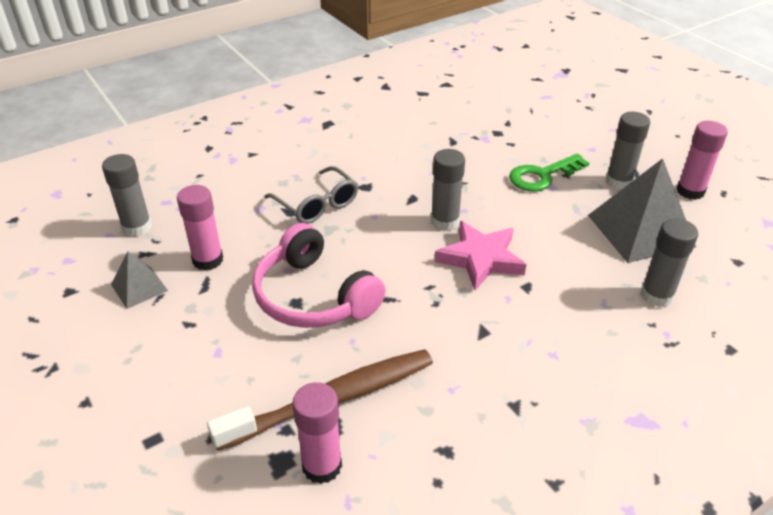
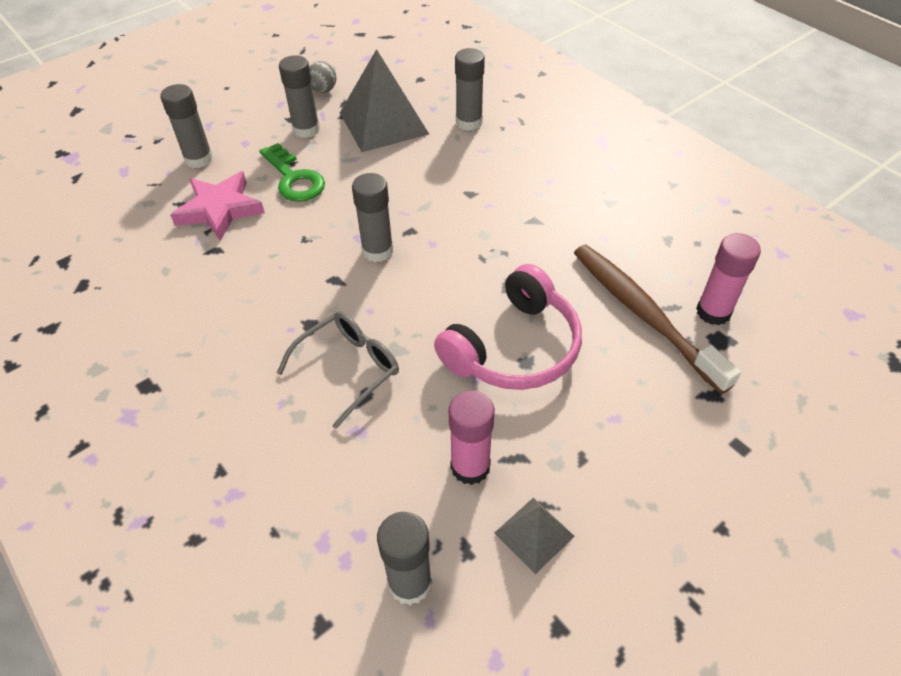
camera: 95 degrees left, 10 degrees up
(480, 259) = (435, 223): pink star -> pink star (219, 209)
(565, 127) = (199, 159): none -> grey glue stick
(690, 191) = (323, 90): pink glue stick -> grey ball

